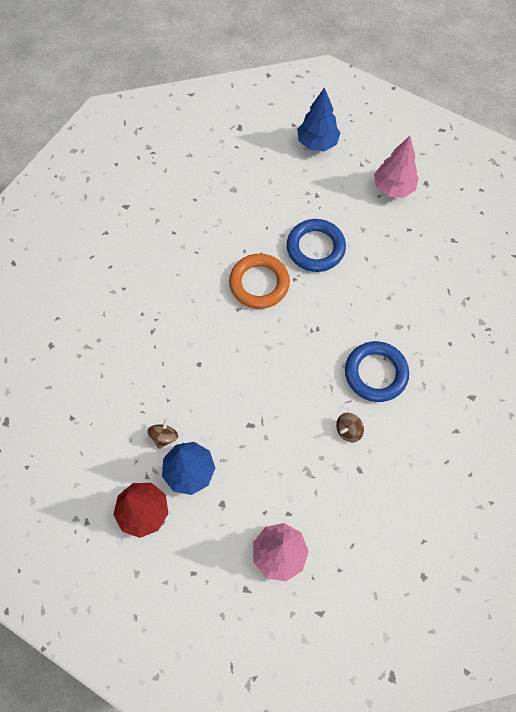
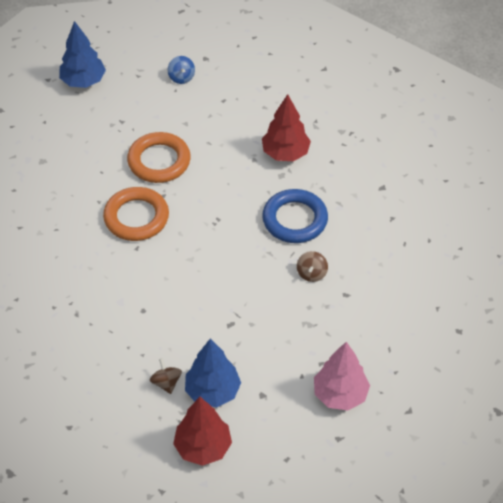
camera: 40 degrees left, 15 degrees down
(315, 248) = (159, 161): blue ring -> orange ring
(393, 188) = (181, 77): pink tree -> blue spinning top
(418, 309) = (285, 153): none -> red tree

